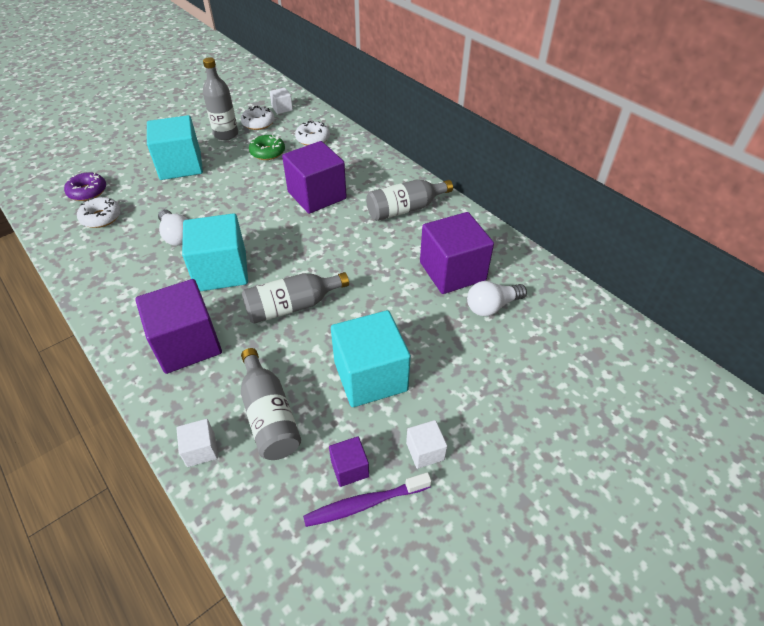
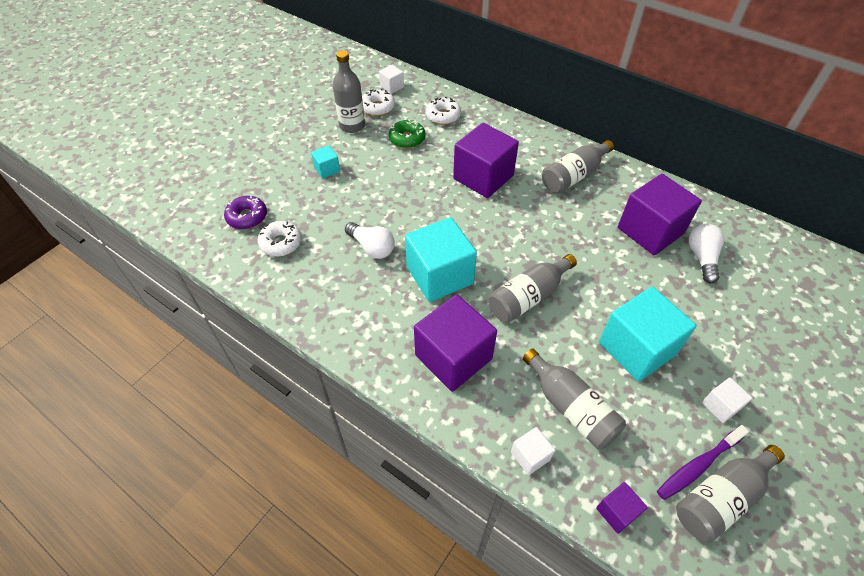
camera: 15 degrees left, 5 degrees up
(180, 166) = (327, 169): turquoise cube -> turquoise cube, size x0.46
(350, 468) = (668, 438): purple cube -> purple cube (617, 511)
(369, 542) = (721, 498): none -> grey bottle
(492, 306) = (702, 258): white light bulb -> white light bulb turned 135 degrees clockwise

